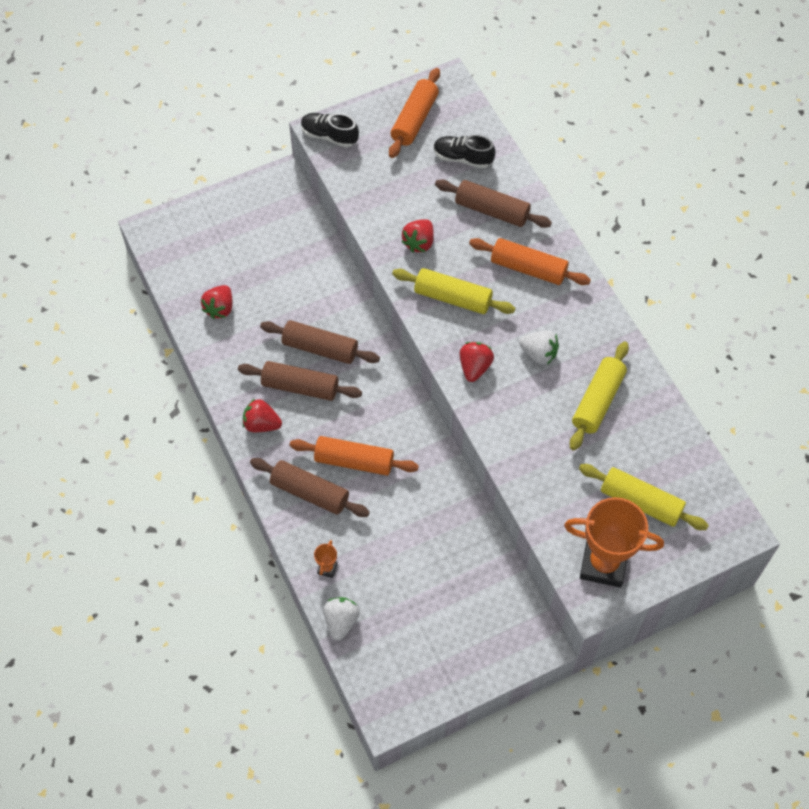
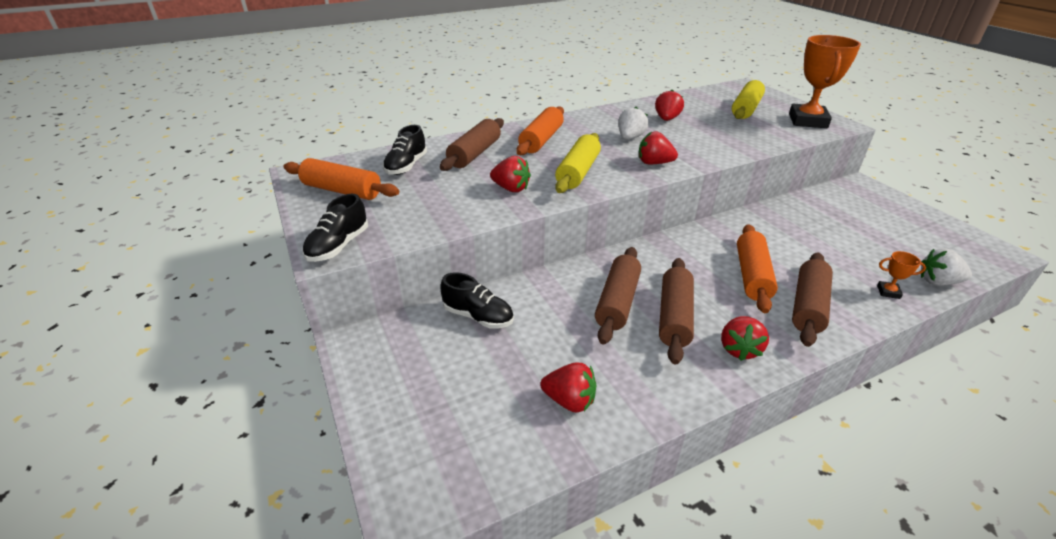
camera: 90 degrees left, 25 degrees down
(306, 252) = (478, 316): none -> black shoe
(597, 401) = (666, 119): yellow rolling pin -> red strawberry

